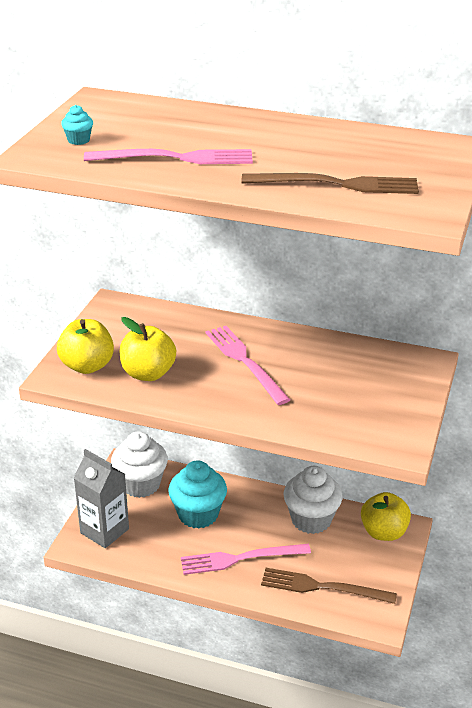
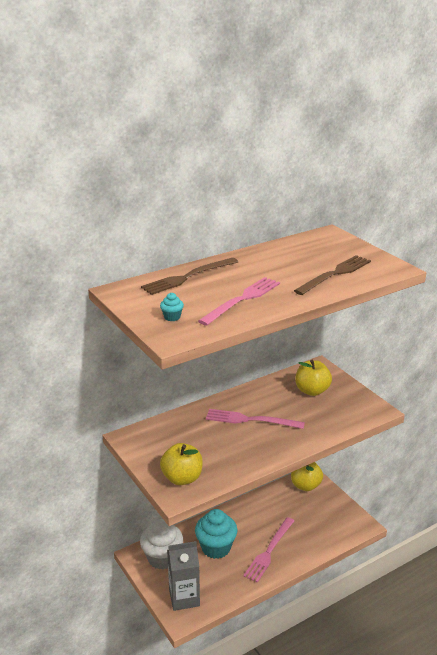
camera: 50 degrees left, 5 degrees down
(148, 373) = (219, 459): yellow apple -> yellow apple (312, 391)
(311, 520) = (269, 505): white cupcake -> none
(323, 587) = (321, 532): brown fork -> brown fork (188, 277)

